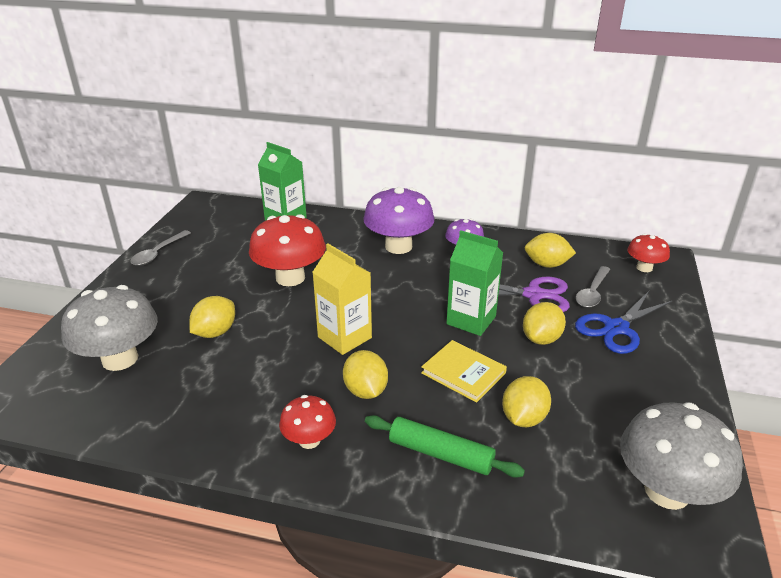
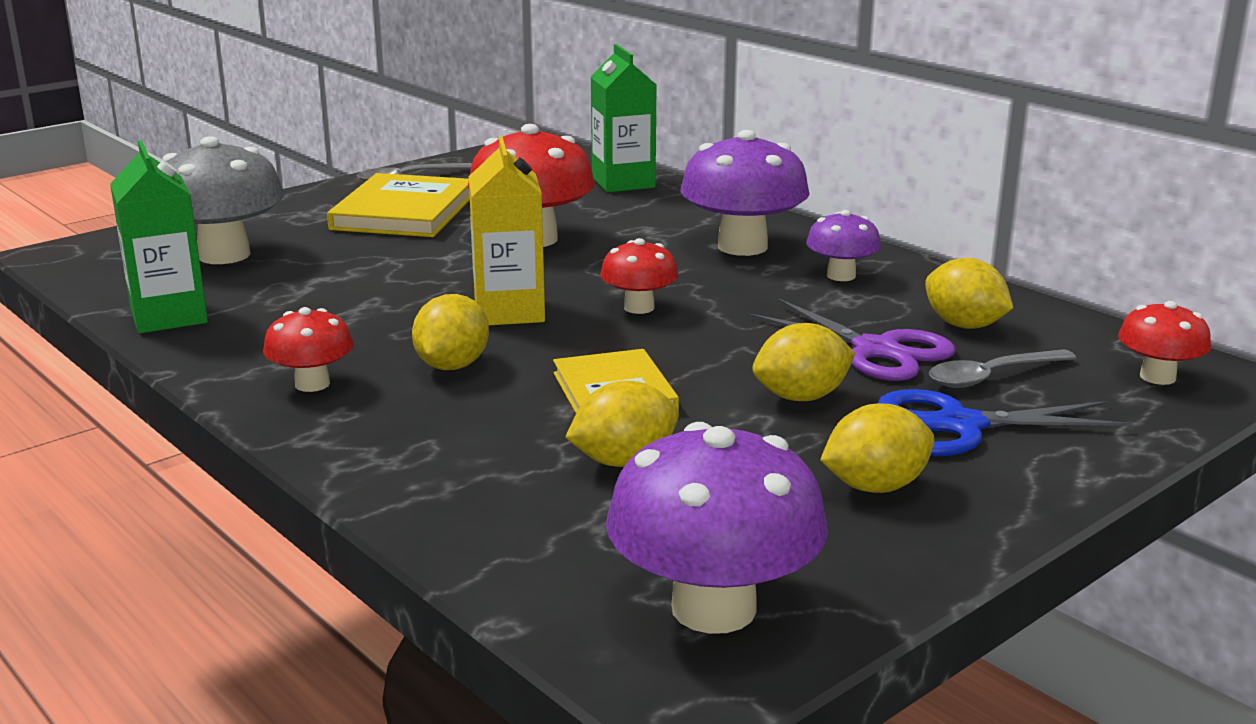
camera: 35 degrees right, 10 degrees down
(190, 282) = (403, 212): none -> yellow book
(215, 332) = (360, 262): yellow lemon -> yellow lemon (875, 487)
(403, 308) = (639, 307): none -> red mushroom
(440, 454) = (448, 451): green rolling pin -> none
(471, 320) = (721, 347): green carton -> green carton (169, 316)
(666, 491) = (713, 608): grey mushroom -> purple mushroom

